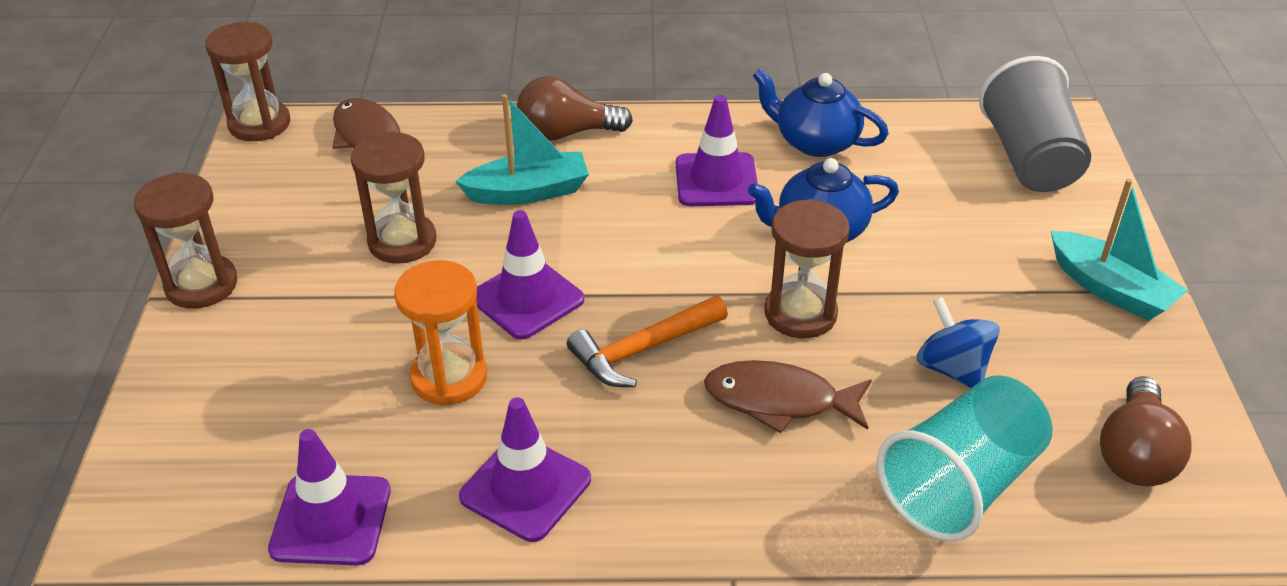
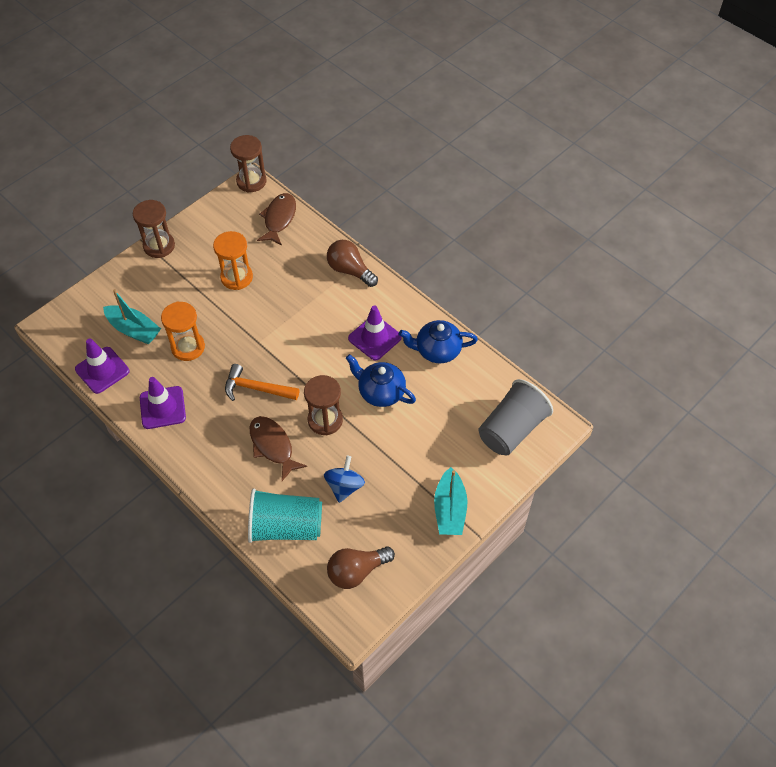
camera: 45 degrees right, 15 degrees up
(402, 242) = (236, 277): brown hourglass -> orange hourglass
(527, 299) = (246, 336): purple traffic cone -> none
(528, 192) = (302, 288): turquoise boat -> turquoise boat (134, 330)
(815, 142) = (437, 350): blue teapot -> blue teapot turned 75 degrees counterclockwise

